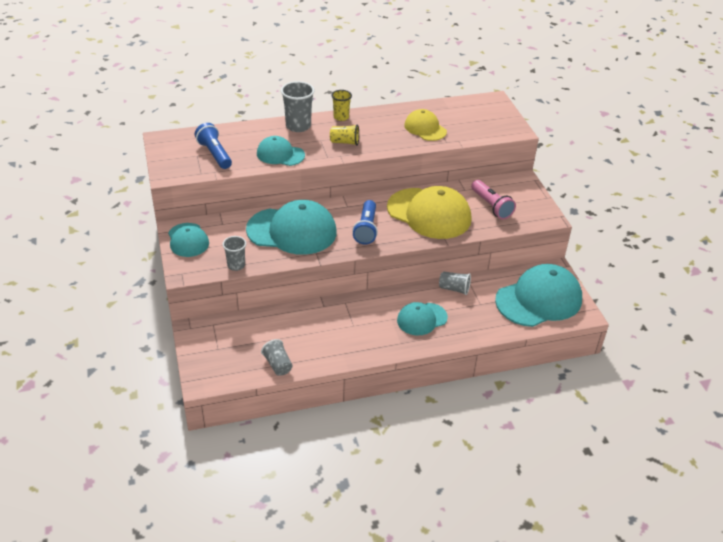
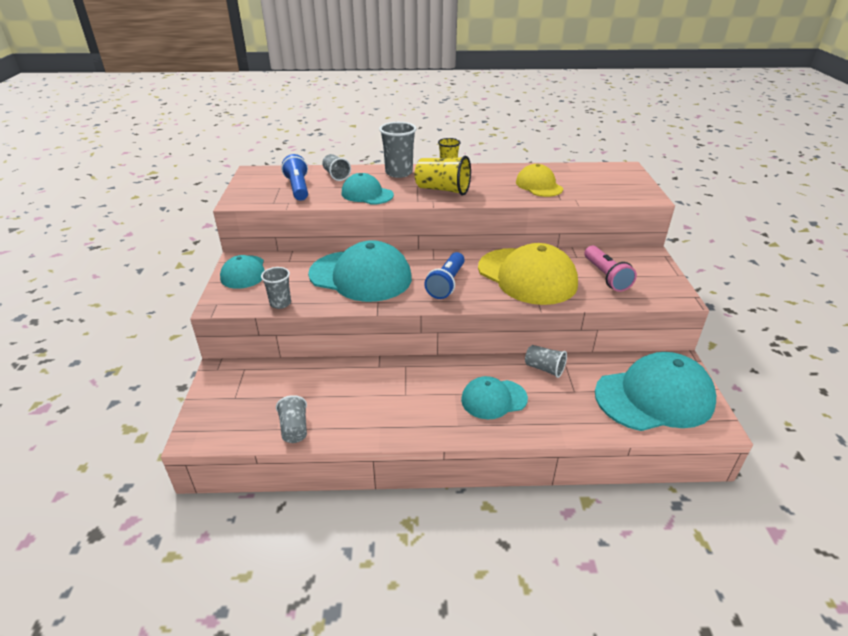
camera: 15 degrees right, 5 degrees down
(242, 135) = (336, 175): none -> grey cup
(344, 142) = (443, 190): yellow cup -> yellow cup, size x1.60

